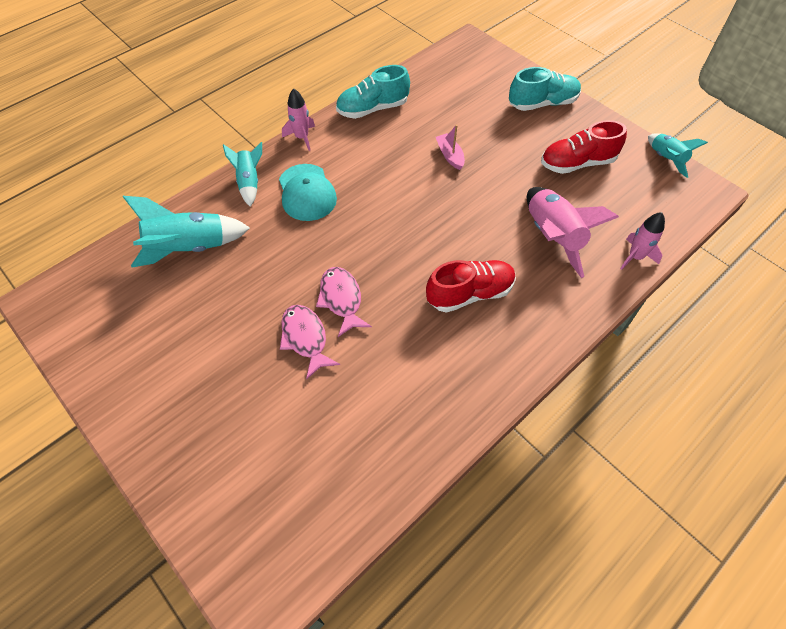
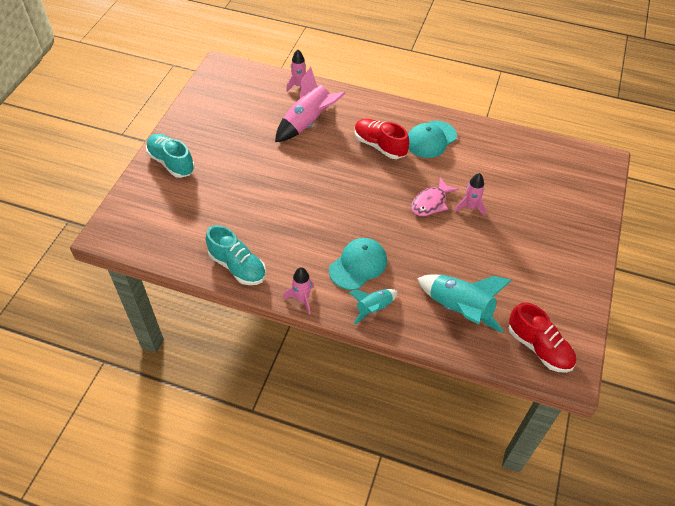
camera: 120 degrees left, 5 degrees down
(305, 338) = (470, 207): pink fish -> pink rocket
(449, 361) = (431, 139): none -> turquoise cap
(450, 156) = (264, 196): pink boat -> none
(577, 163) = (230, 128): red shoe -> red shoe (539, 347)
(666, 159) = (200, 88): turquoise rocket -> none

